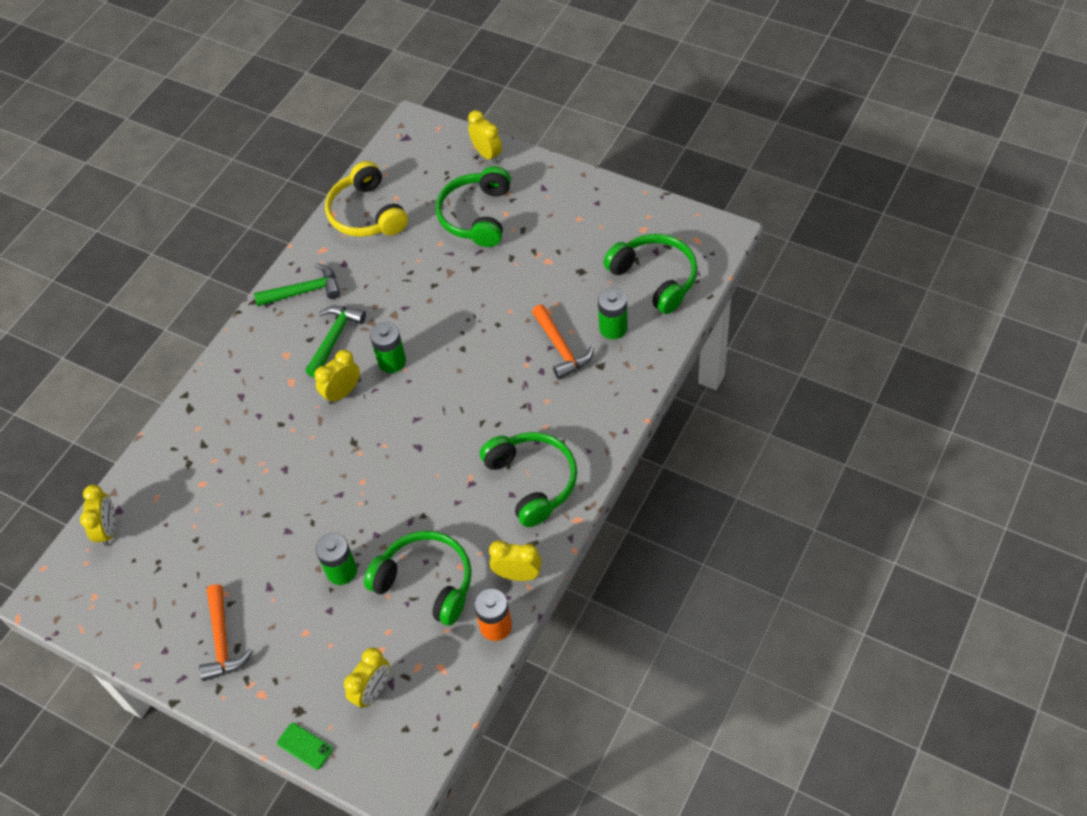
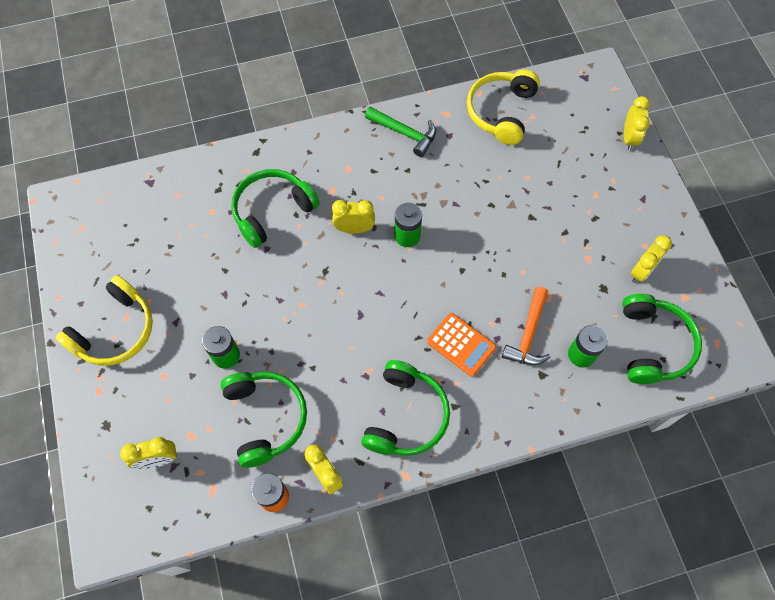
camera: 40 degrees right, 10 degrees up
(108, 529) = (133, 191): yellow clock -> yellow clock (642, 271)
(222, 641) = (115, 331): orange hammer -> yellow headphones
(305, 746) = (85, 454): green phone -> none
(334, 338) = (389, 184): green hammer -> none
(477, 216) = (573, 179): green headphones -> green headphones (272, 211)
(519, 398) = (461, 344): none -> orange calculator

